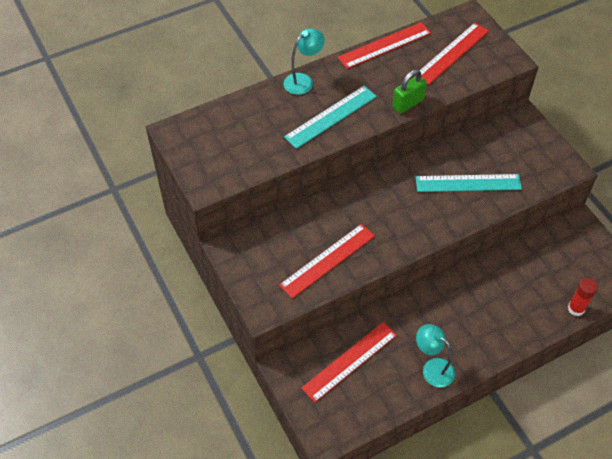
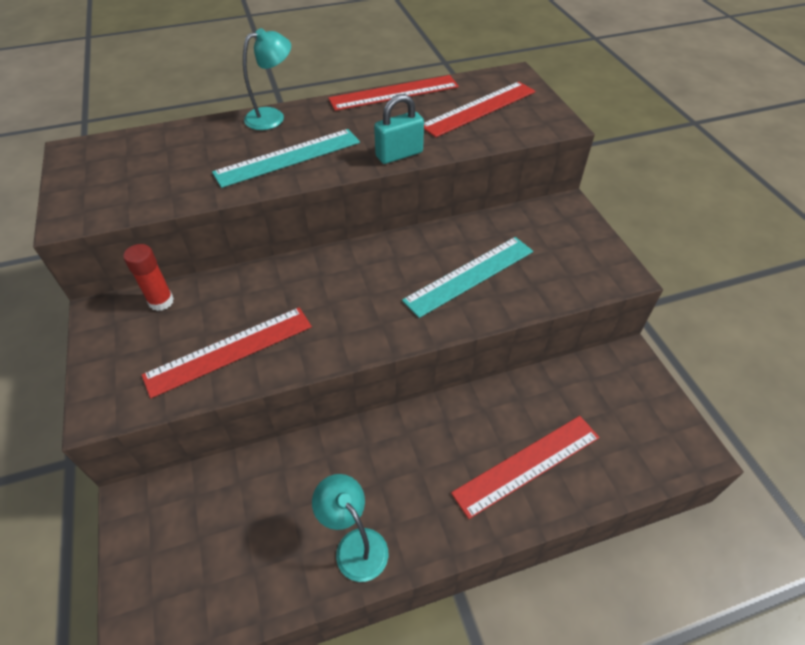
camera: 10 degrees right, 5 degrees down
(349, 361) = (233, 510): red ruler -> red ruler (527, 464)
(408, 103) = (399, 154): green padlock -> turquoise padlock
(468, 183) = (470, 275): turquoise ruler -> turquoise ruler turned 45 degrees counterclockwise
(576, 308) = (605, 484): red glue stick -> red glue stick (161, 301)

